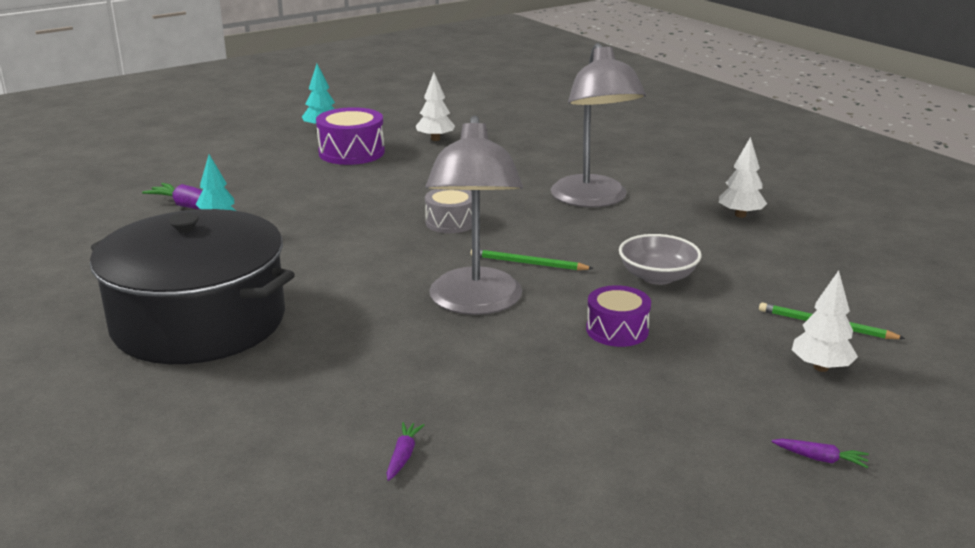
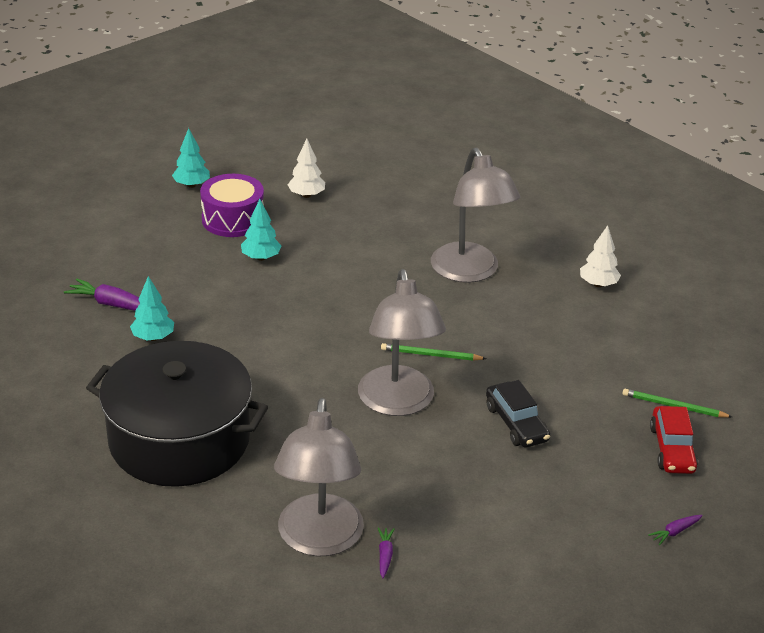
camera: 10 degrees left, 10 degrees up
(321, 432) = (319, 540): none -> grey lamp
(367, 180) = (261, 257): none -> turquoise tree
(450, 222) = (352, 309): grey drum -> none
(617, 330) = (516, 423): purple drum -> black car
(657, 277) = (539, 363): grey bowl -> none
(820, 459) = (675, 532): purple carrot -> purple carrot turned 135 degrees clockwise
(821, 367) = (672, 449): white tree -> red car

